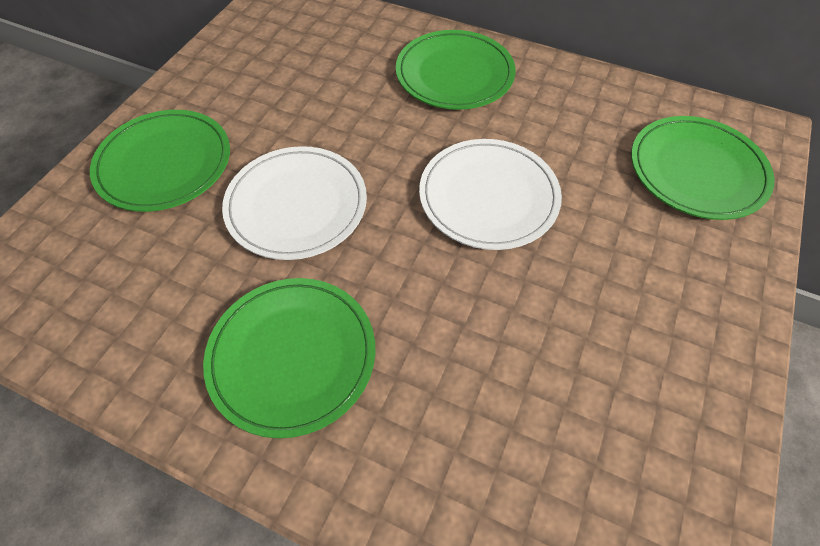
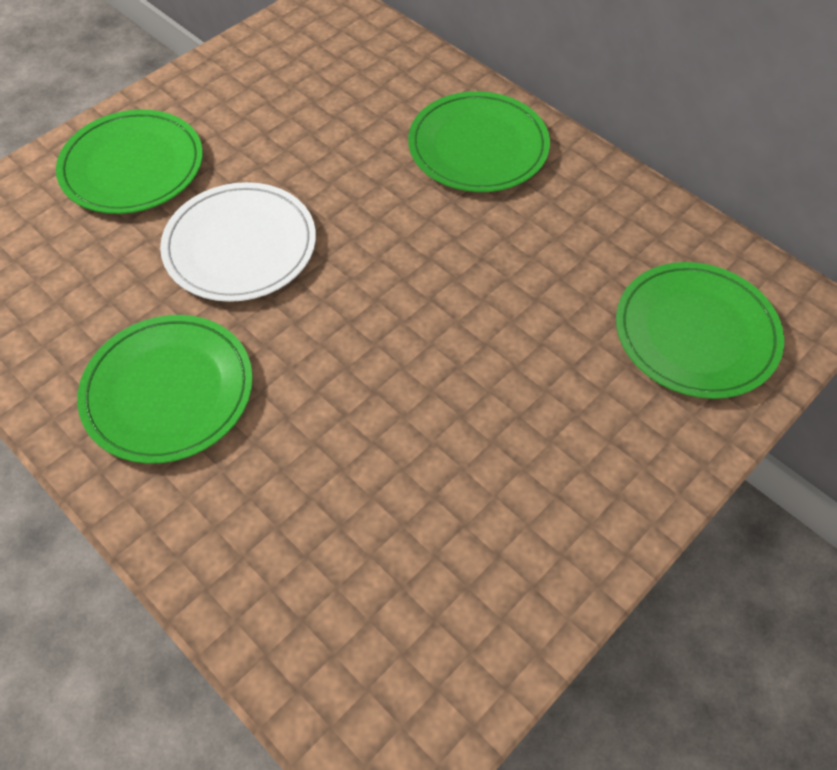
camera: 20 degrees right, 0 degrees up
(488, 196) = (441, 294): white plate -> none

